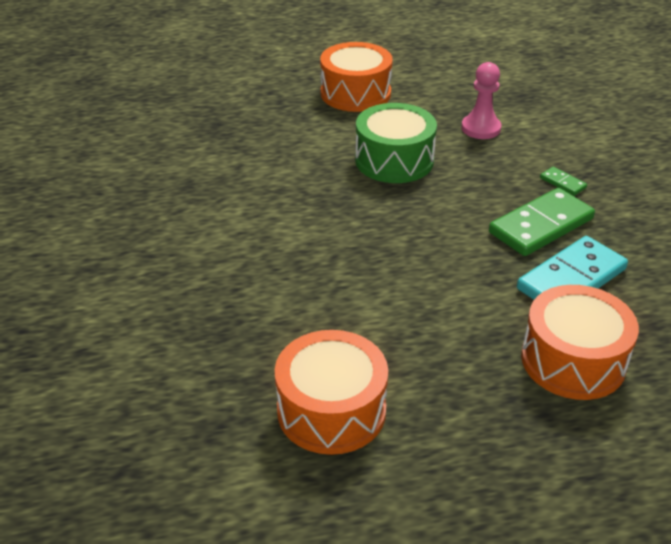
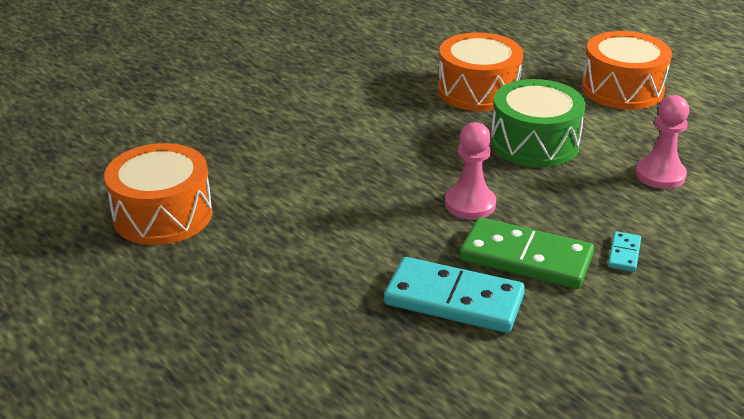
camera: 60 degrees right, 5 degrees down
(454, 223) = (470, 204): none -> pink pawn
(563, 183) = (624, 254): green domino -> turquoise domino
(573, 360) = (325, 330): orange drum -> orange drum (478, 91)

